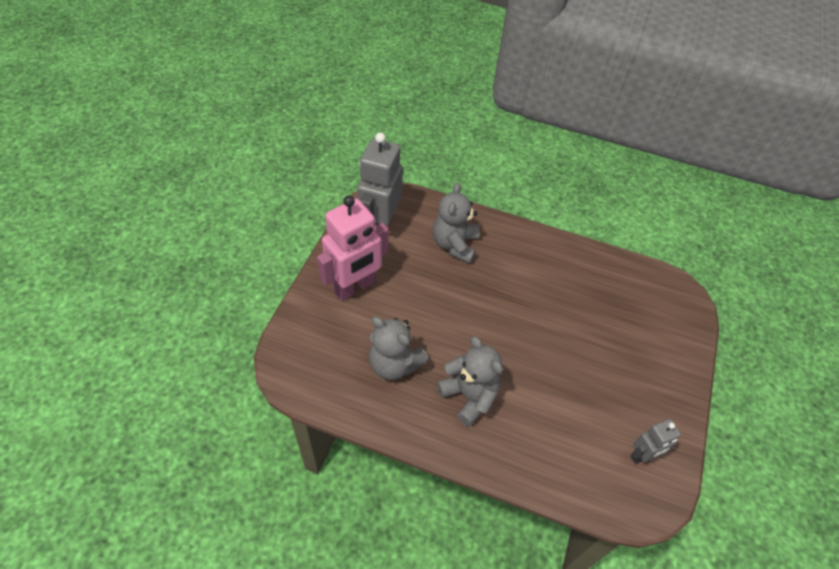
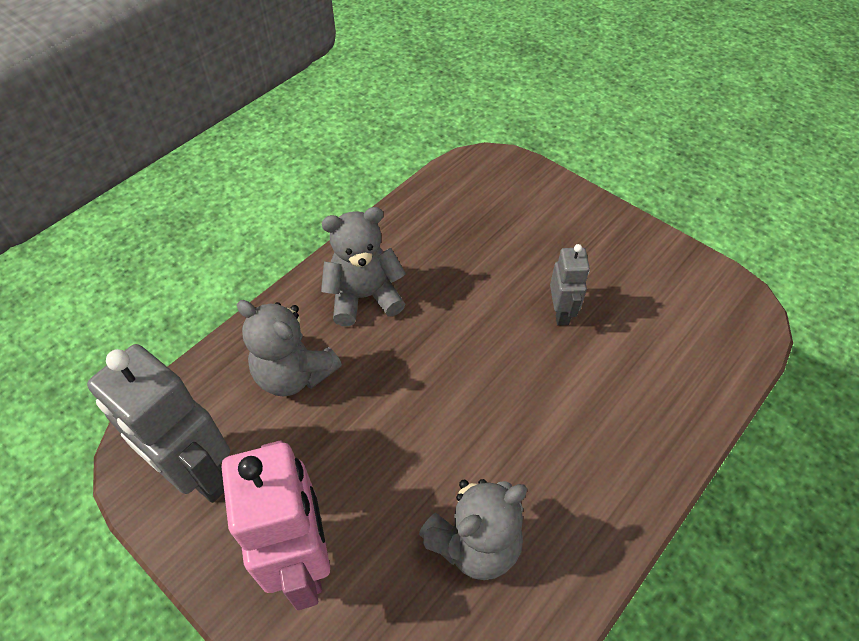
camera: 65 degrees left, 0 degrees up
(469, 396) = (560, 452): grey teddy bear -> grey teddy bear (364, 297)
(642, 456) = (687, 292): grey robot -> grey robot (561, 312)

